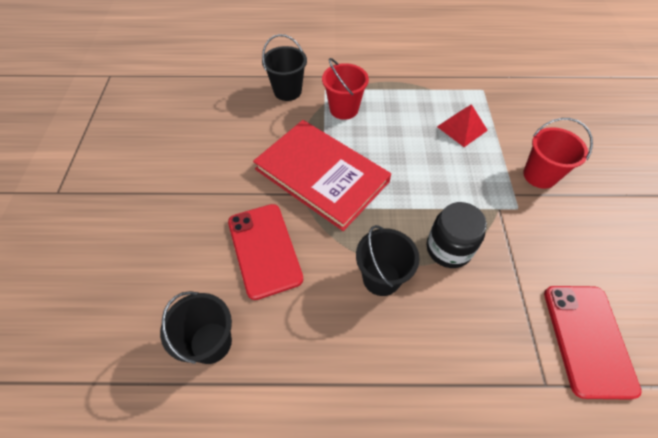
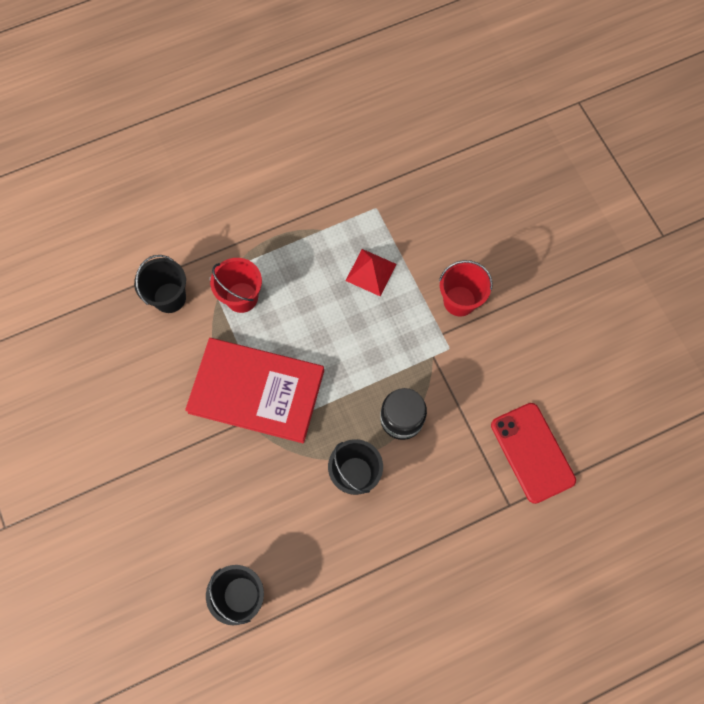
camera: 25 degrees left, 15 degrees up
(264, 250) = (242, 493): red phone -> none

